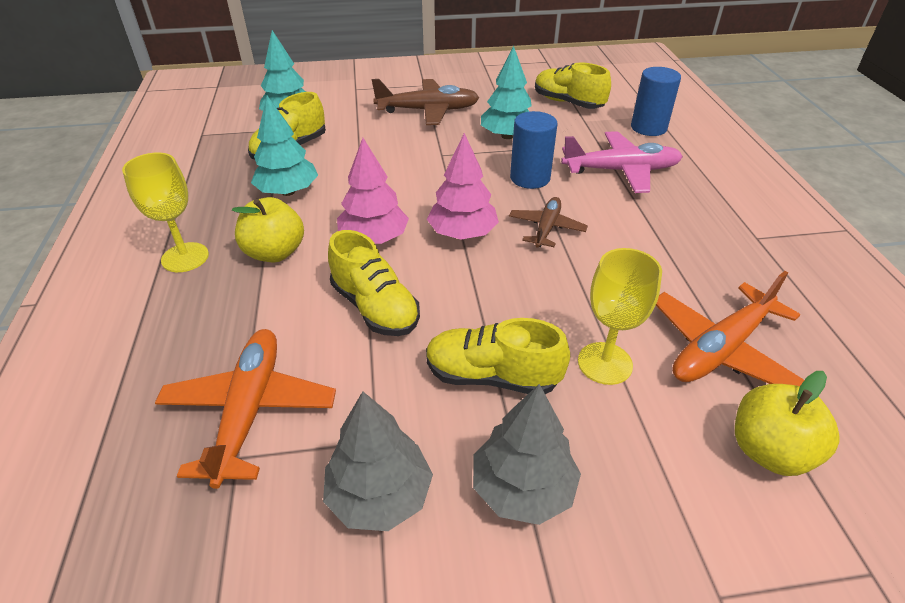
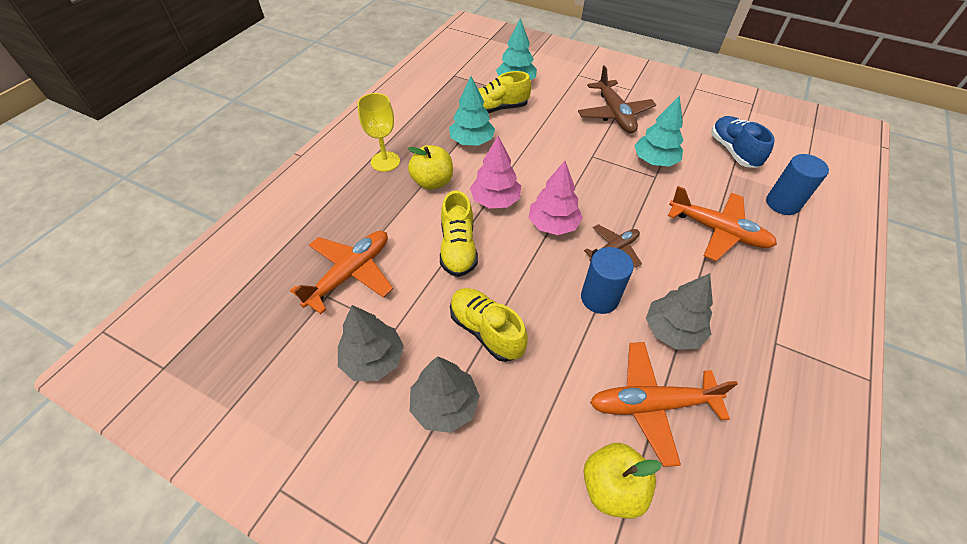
camera: 35 degrees right, 10 degrees up
(428, 111) = (614, 114): brown plane -> brown plane turned 45 degrees clockwise
(530, 178) = (639, 204): blue cylinder -> blue cylinder (599, 298)
(568, 103) = (733, 151): yellow shoe -> blue shoe
(605, 363) = (561, 365): yellow goblet -> none
(621, 171) = (718, 231): pink plane -> orange plane
(670, 272) = (672, 330): none -> grey tree

